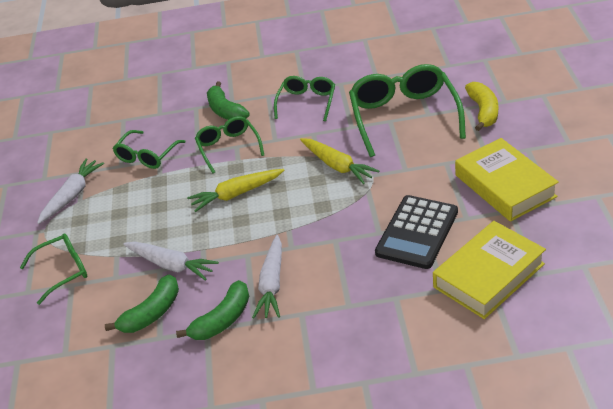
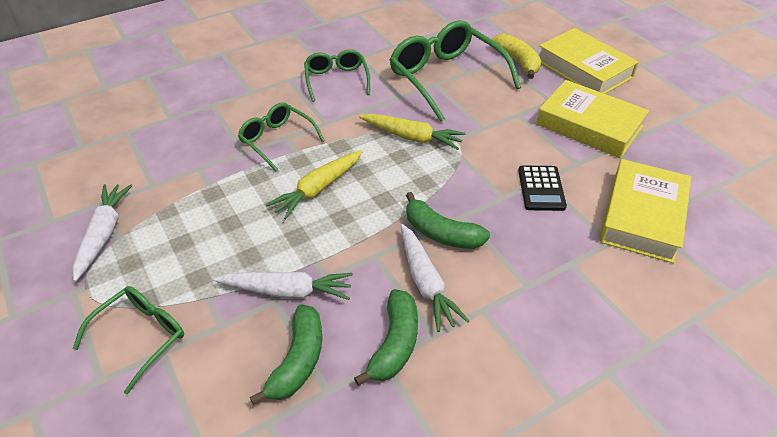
camera: 30 degrees left, 5 degrees up
(147, 156) = (181, 168): green glasses -> none
(225, 111) = (250, 102): green banana -> green banana (441, 233)
(417, 232) = (541, 188): black calculator -> black calculator, size x0.62
(544, 130) = (584, 69): none -> yellow book

